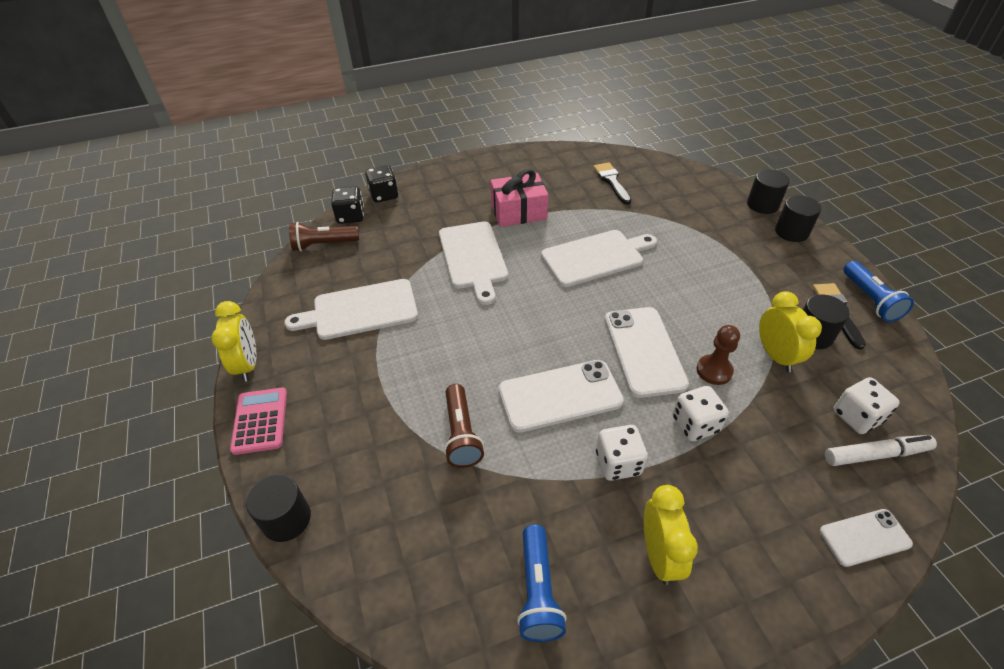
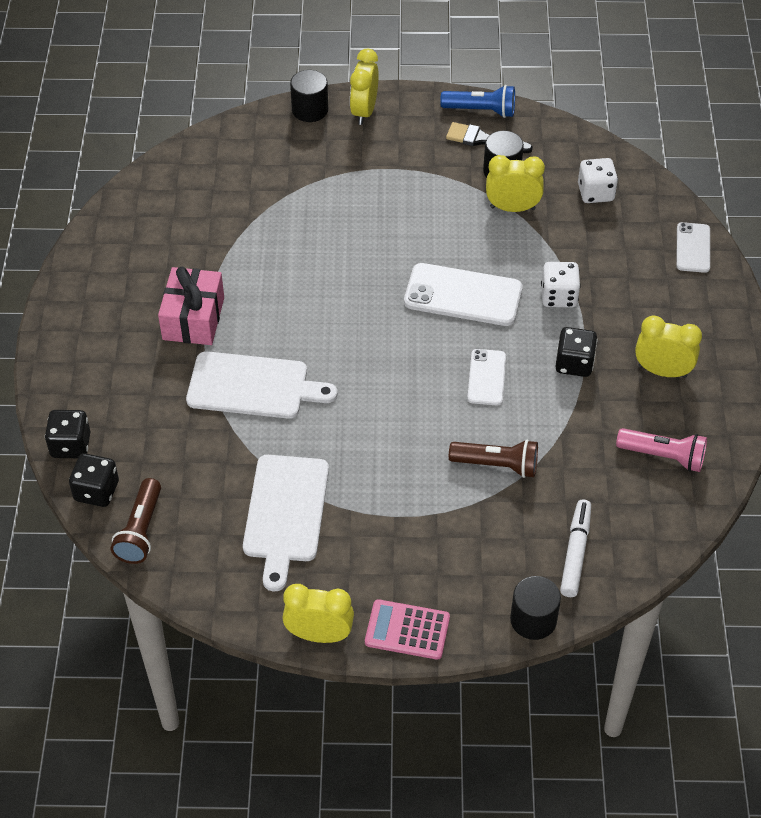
camera: 70 degrees left, 5 degrees up
(538, 591) = (663, 456): blue flashlight -> pink flashlight
(560, 396) = (487, 377): white phone -> white phone, size x0.57
(595, 257) = (313, 279): white cutting board -> none
(611, 181) = (189, 213): black brush -> none
(618, 463) = (574, 363): white dice -> black dice
(714, 371) = (509, 257): brown pawn -> none
(791, 232) = (364, 111): black cylinder -> yellow clock
(876, 454) = (632, 202): white marker -> white marker (575, 552)

